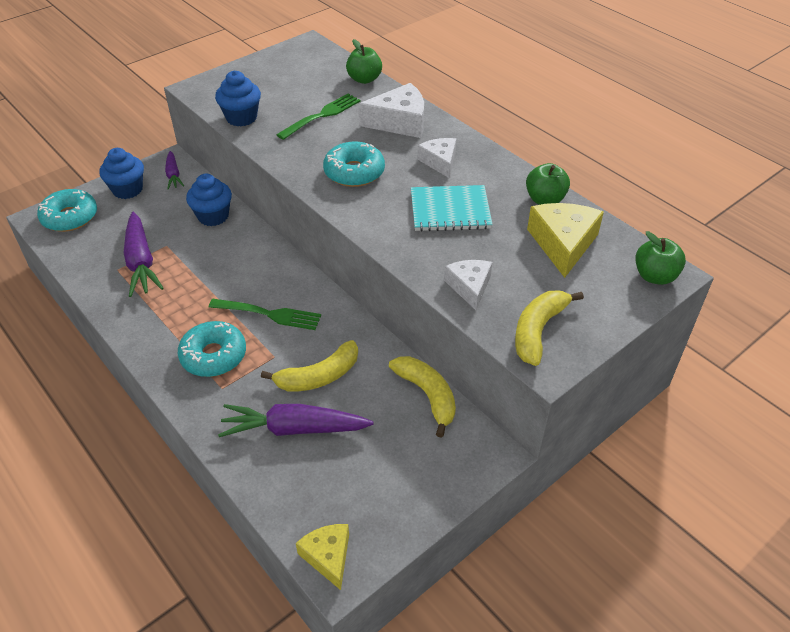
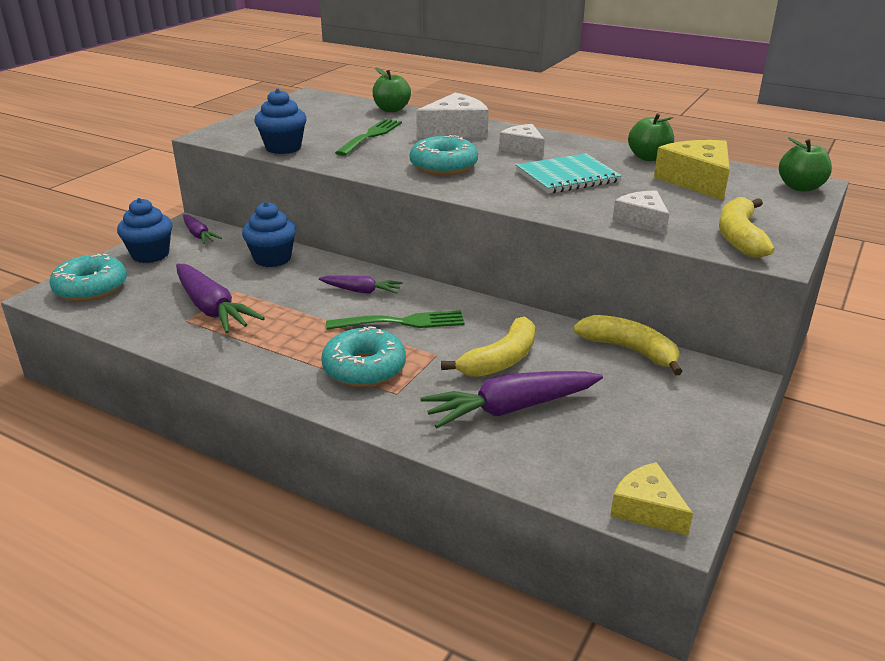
camera: 20 degrees left, 15 degrees down
(259, 271) = (361, 291): none -> purple carrot

